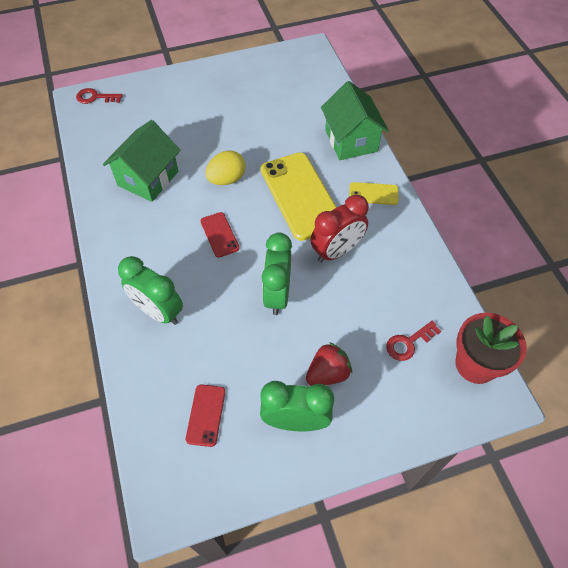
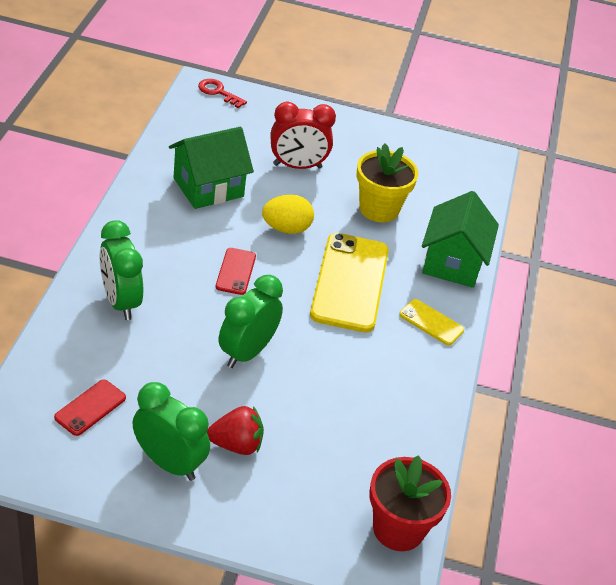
camera: 25 degrees right, 15 degrees down
(274, 127) = (379, 209): none -> yellow flower pot
(336, 251) = (342, 350): red clock -> red clock (297, 166)
(409, 343) = (344, 469): red key -> none

